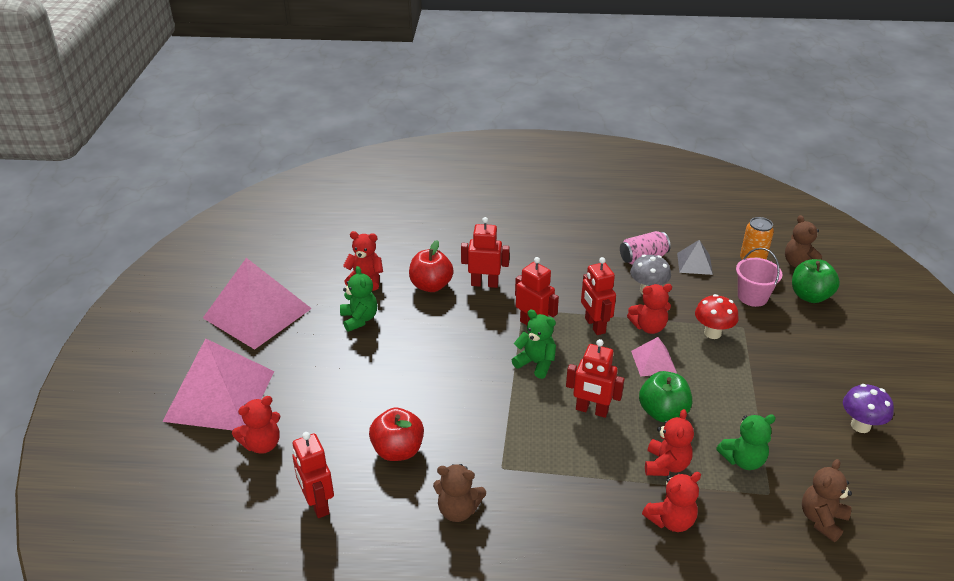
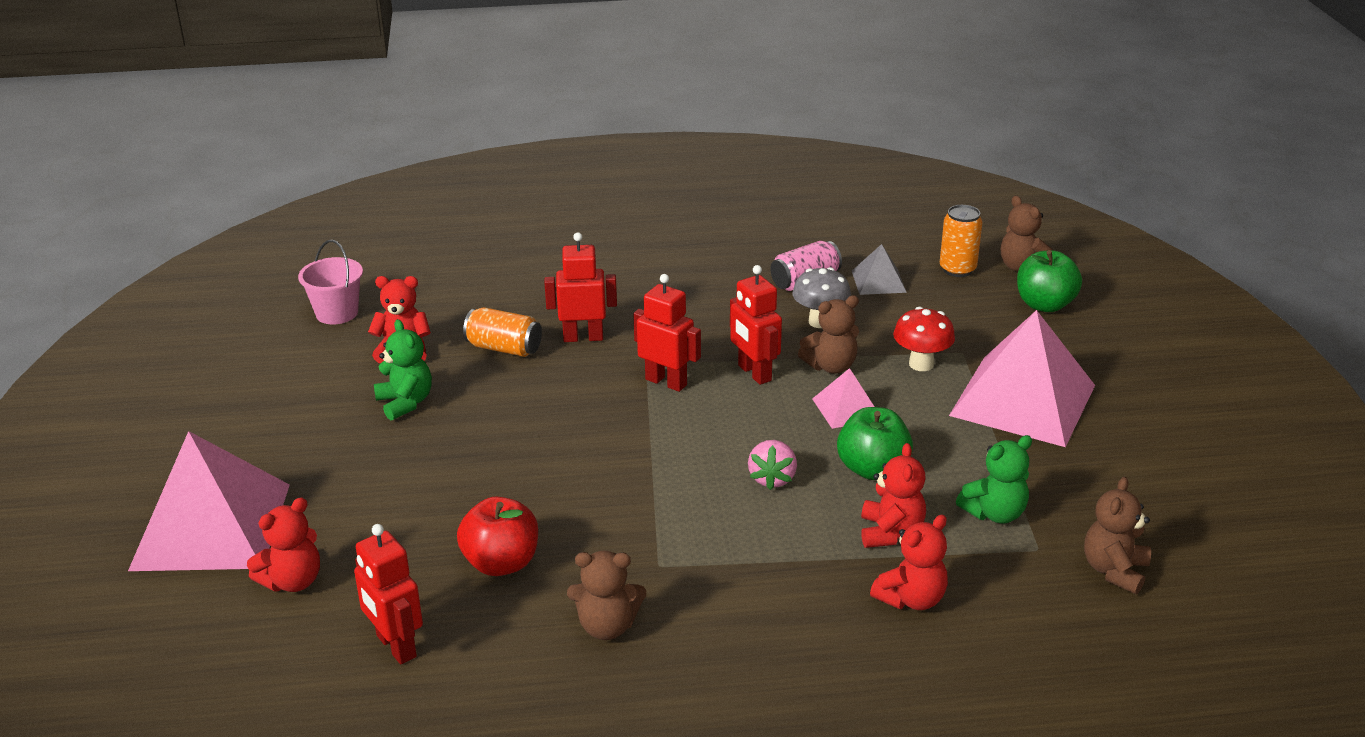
camera: 10 degrees left, 5 degrees down
(257, 313) = (245, 412): pink pyramid -> pink pyramid (1022, 400)
(431, 285) = (504, 348): red apple -> orange can
(536, 363) = (680, 429): green teddy bear -> none
(591, 410) = (772, 478): red robot -> pink strawberry
(648, 327) = (831, 366): red teddy bear -> brown teddy bear
(752, 297) = (967, 314): pink bucket -> pink bucket (337, 313)
(860, 425) = (1142, 452): purple mushroom -> none

